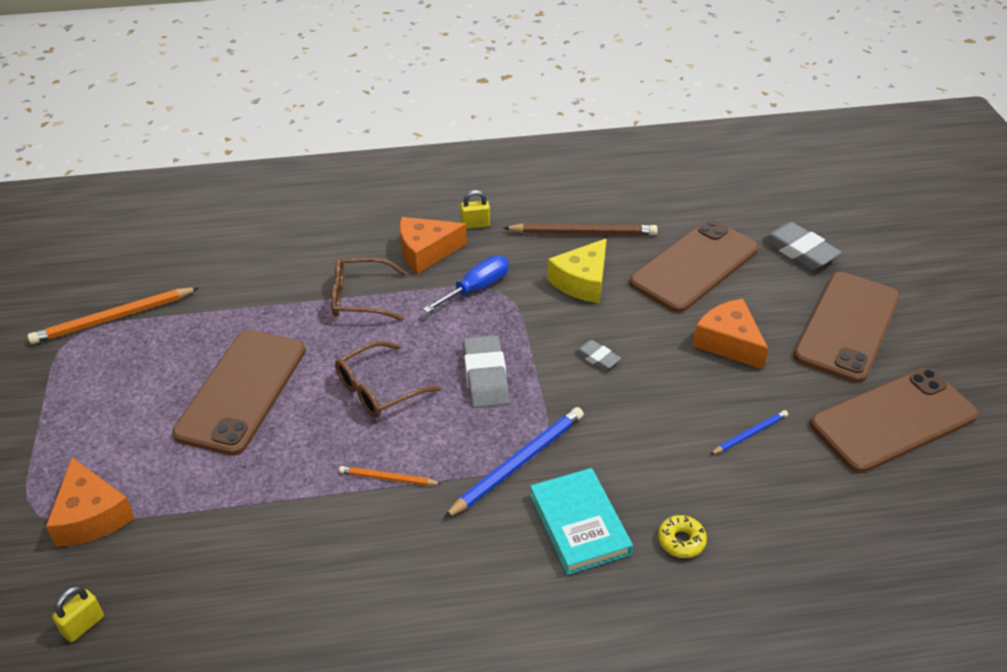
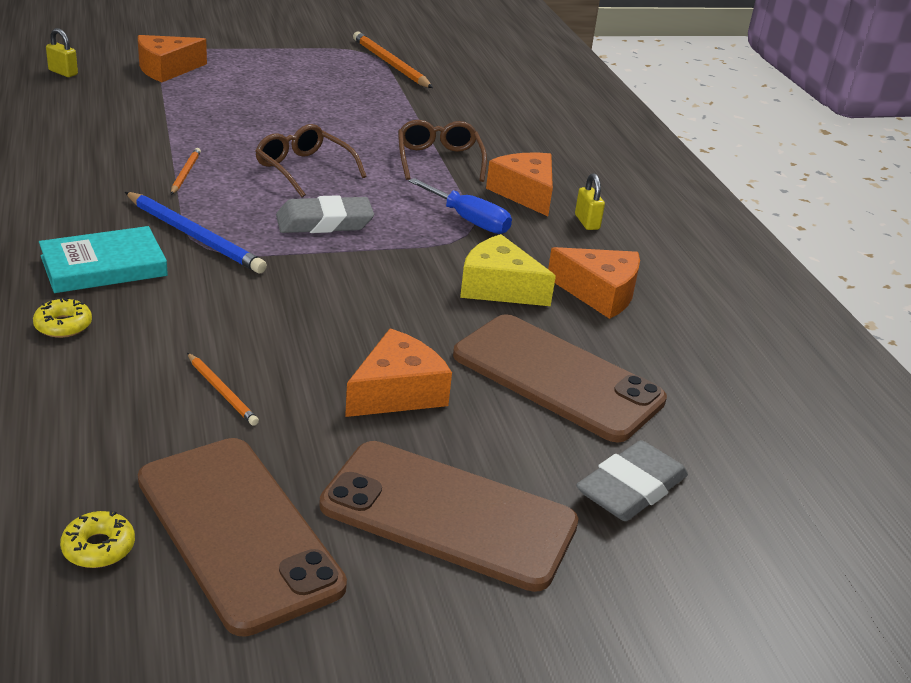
camera: 80 degrees right, 10 degrees down
(242, 391) = (301, 113): brown phone -> none
(583, 233) = (599, 293): brown pencil -> orange cheese
(597, 357) = (359, 290): grey eraser -> none
(750, 434) = (222, 391): blue pencil -> orange pencil
(930, 487) = (98, 547): none -> yellow donut

